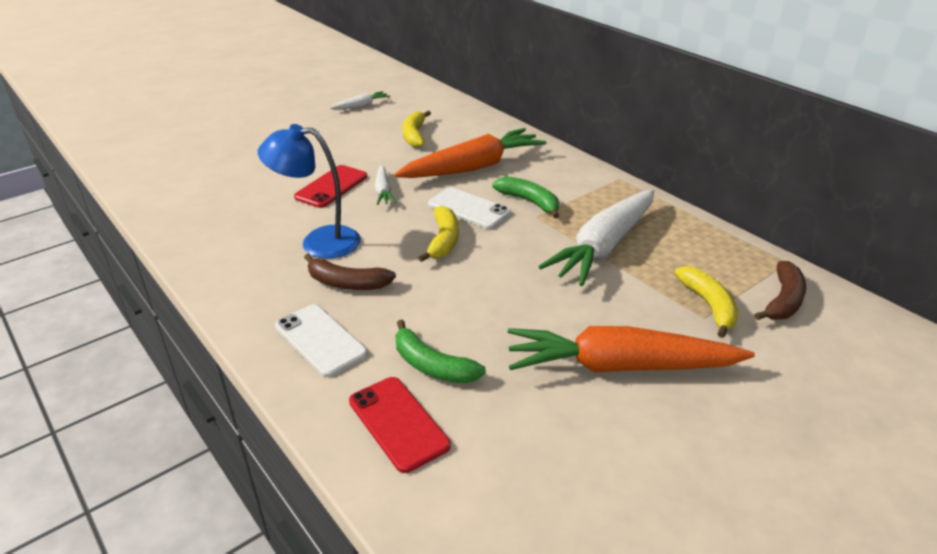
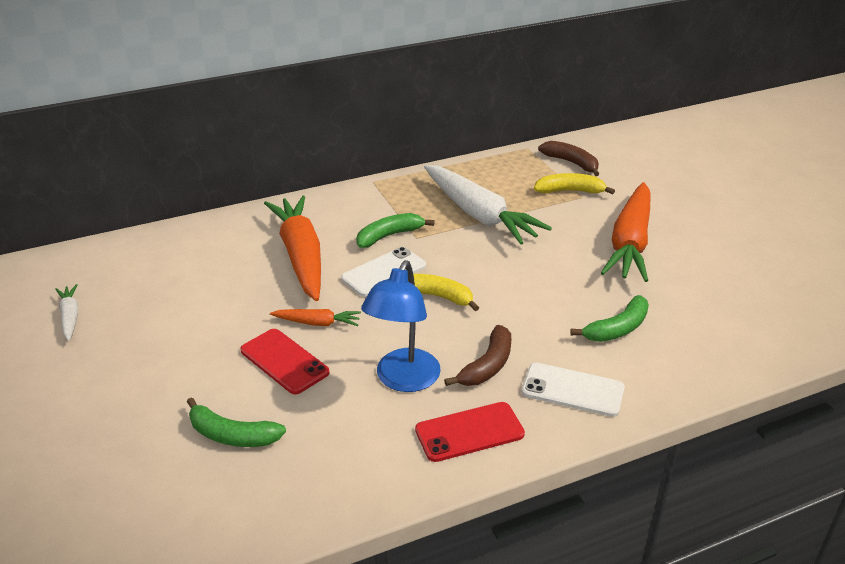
camera: 75 degrees left, 0 degrees up
(248, 184) = (232, 435): none -> green banana
(320, 340) = (572, 390): white phone -> white phone turned 45 degrees clockwise
(383, 191) = (317, 323): white carrot -> orange carrot
(398, 423) = (682, 355): red phone -> red phone (469, 432)
(414, 135) = (195, 284): yellow banana -> none

